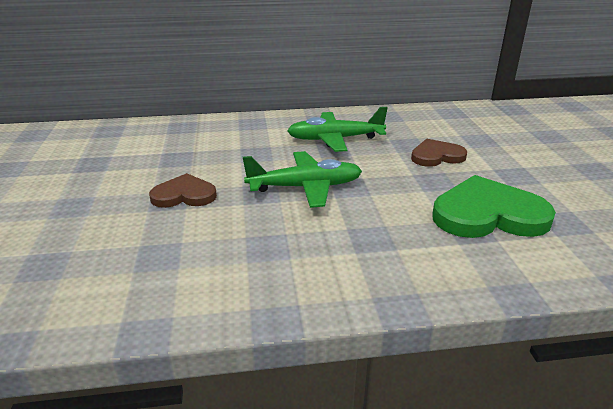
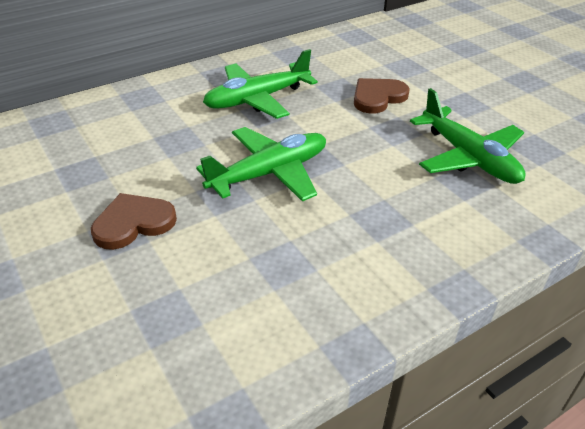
camera: 25 degrees left, 10 degrees up
(488, 214) = (469, 158): green heart -> green plane

